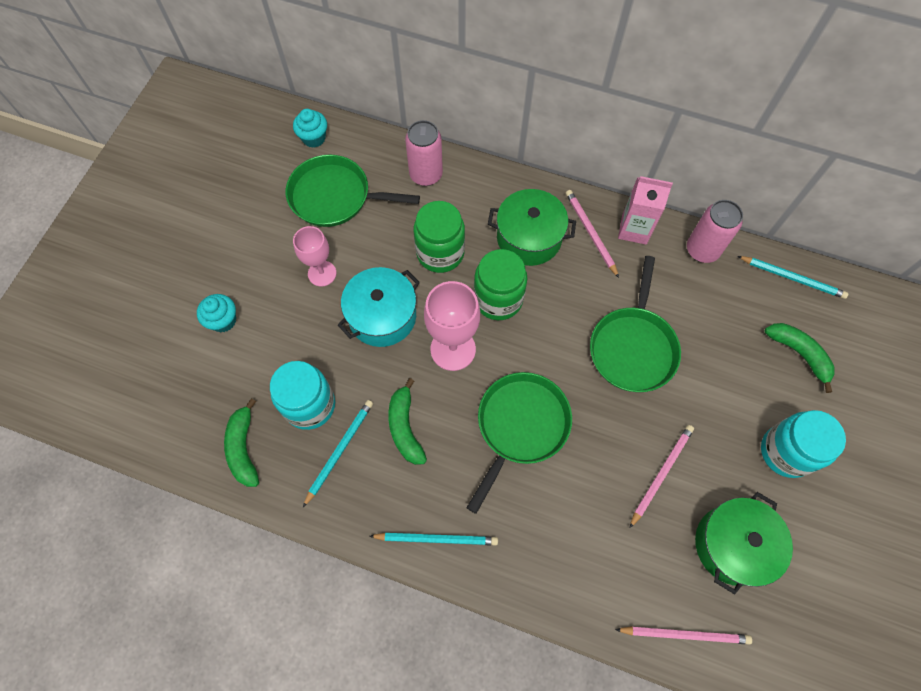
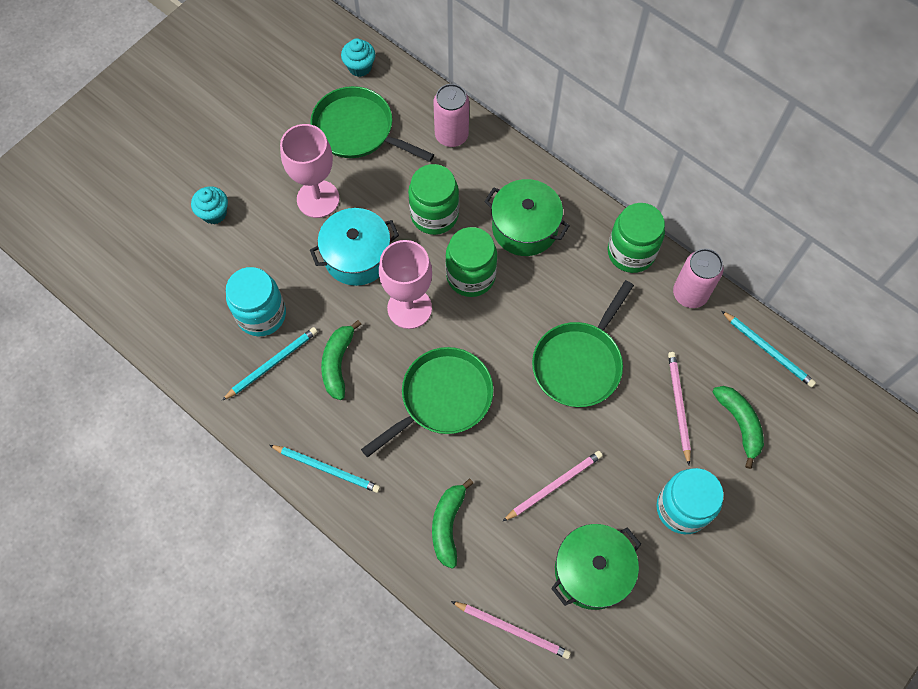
camera: 20 degrees right, 0 degrees up
(244, 448) = (191, 332): green banana -> green banana (448, 525)
(322, 273) = (318, 199): pink goblet -> pink goblet, size x1.52
(590, 233) = (586, 242): pink pencil -> pink pencil (678, 406)
(634, 229) = (631, 252): pink carton -> green jar

